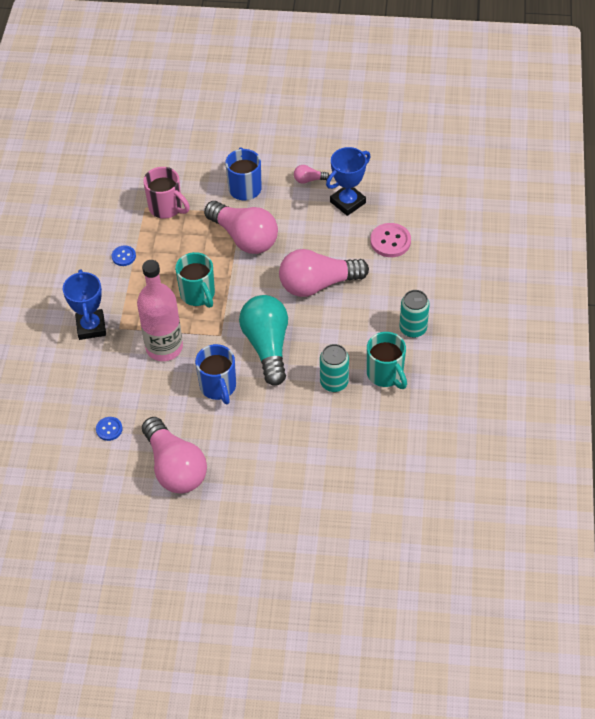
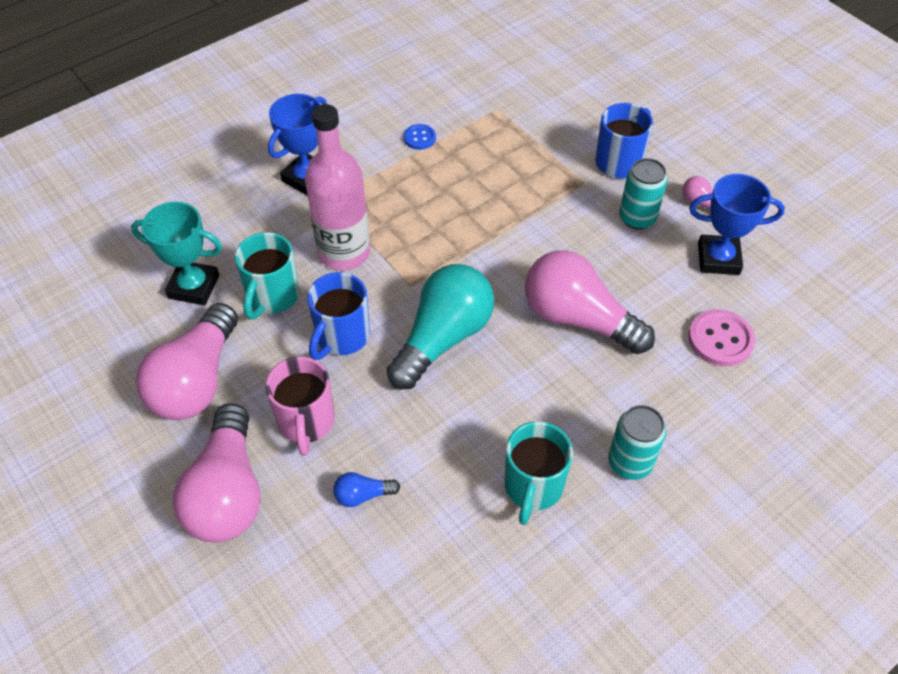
camera: 45 degrees right, 0 degrees up
(109, 429) = (194, 287): blue button -> turquoise trophy
(166, 208) = (517, 124): pink mug -> pink mug (306, 422)
(198, 295) = (441, 228): turquoise mug -> turquoise mug (272, 297)
(244, 238) = (558, 209): pink light bulb -> pink light bulb (227, 492)
(319, 442) = (363, 495): none -> blue light bulb
(334, 382) = (463, 442): turquoise can -> turquoise can (637, 218)

